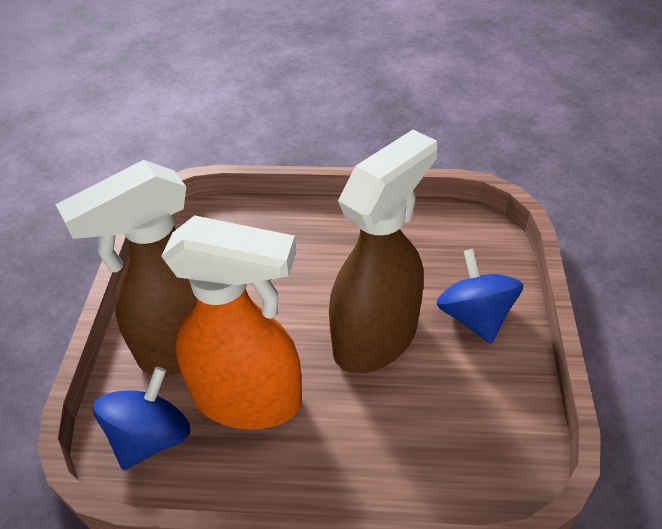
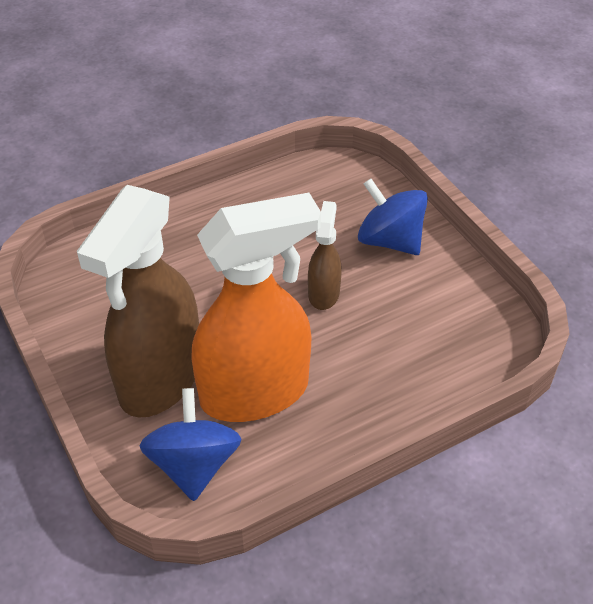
camera: 35 degrees left, 0 degrees up
(376, 337) = (324, 293): brown spray bottle -> brown spray bottle, size x0.47

